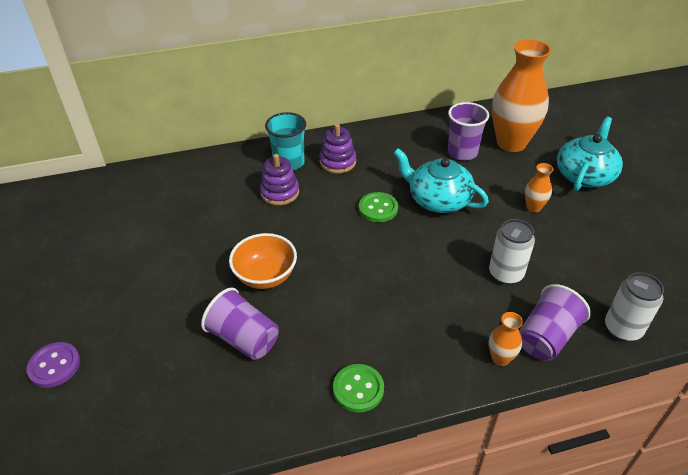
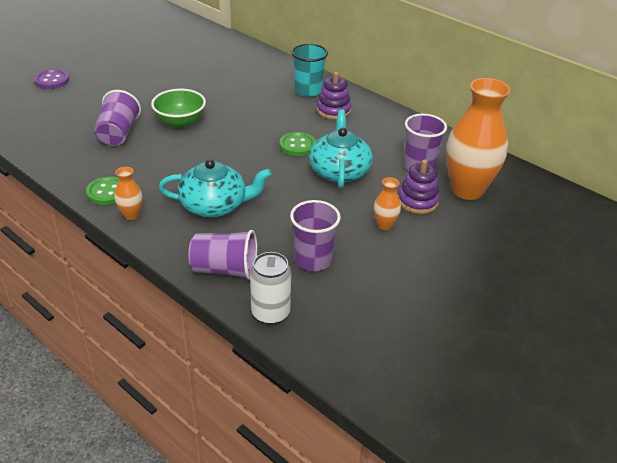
camera: 55 degrees right, 5 degrees down
(265, 276) = (180, 122): orange bowl -> green bowl
(280, 192) = (270, 98): purple stacking toy -> purple stacking toy (417, 201)
(500, 358) = (183, 250): orange vase -> orange vase (131, 215)
(505, 274) = (281, 230): white can -> none
(559, 270) = (313, 260): none -> purple cup
(584, 175) = (471, 247): turquoise teapot -> turquoise teapot (214, 205)

